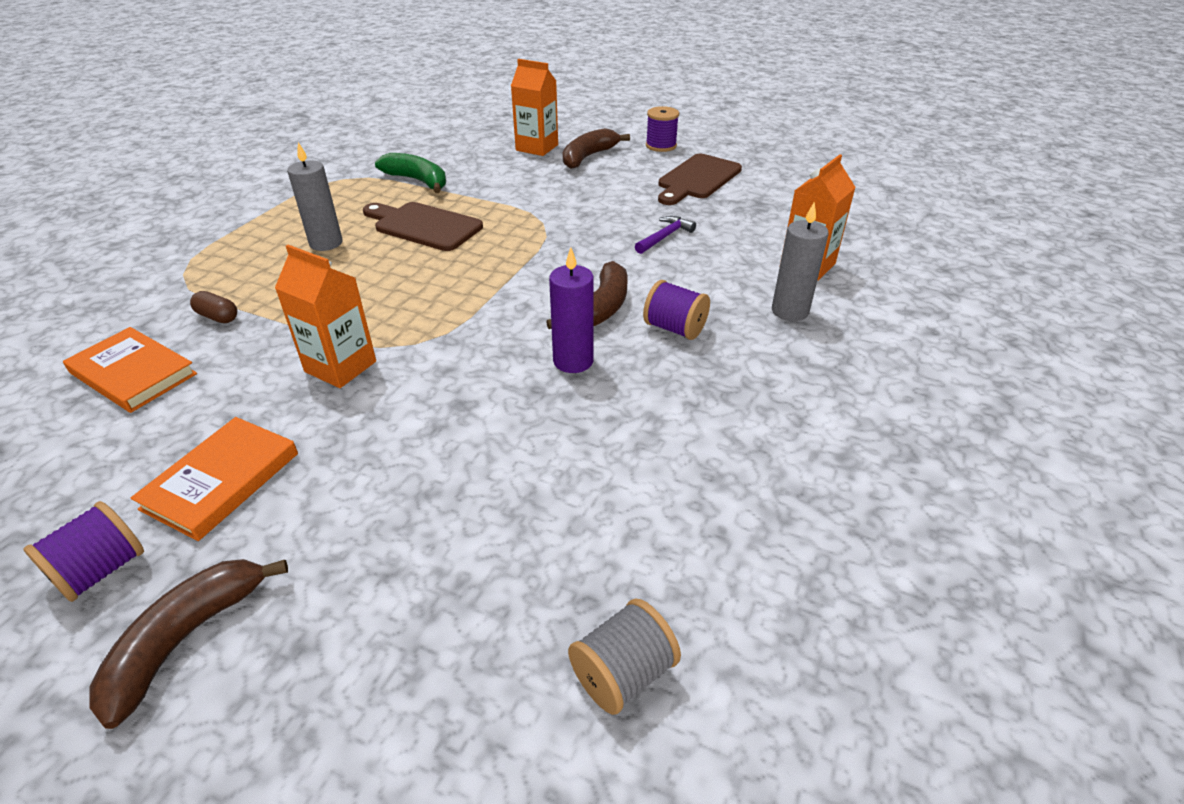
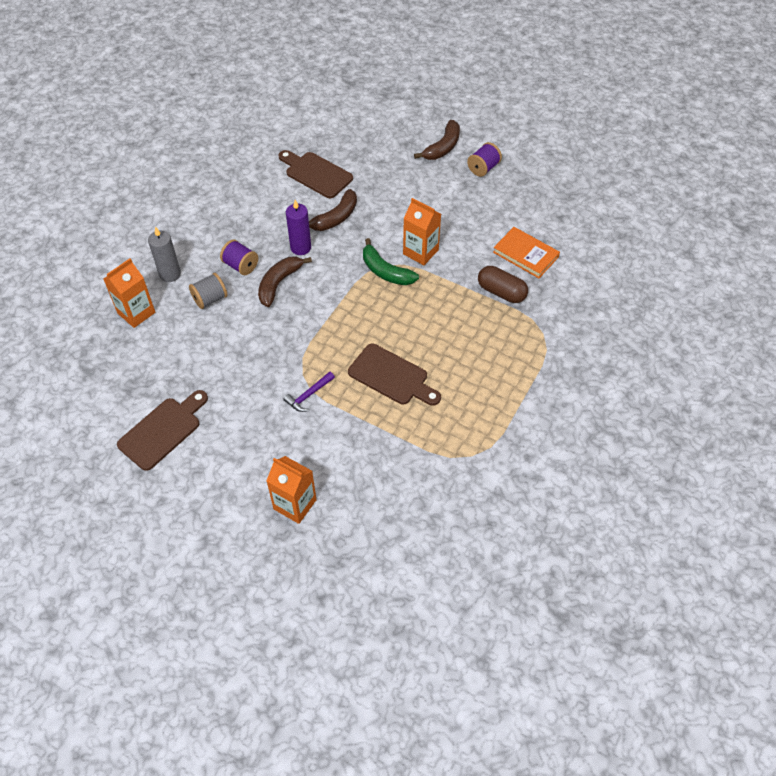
camera: 175 degrees left, 15 degrees up
(218, 317) = (501, 292): brown capsule -> brown capsule, size x1.75
(222, 481) = (455, 197): orange book -> none
(326, 243) = (458, 360): grey candle -> none
(418, 181) = (404, 446): green banana -> green banana (385, 271)
(564, 521) = (316, 174): none -> brown cutting board
(588, 157) = (248, 480): brown banana -> brown banana (335, 218)
(623, 673) = (304, 131): grey spool -> grey spool (210, 299)
(661, 146) = (172, 499): purple spool -> none
(664, 237) = (218, 350): purple hammer -> purple hammer (309, 395)

